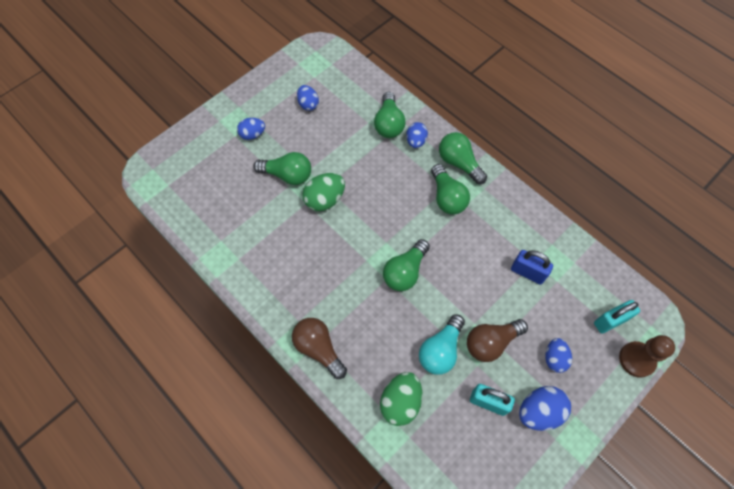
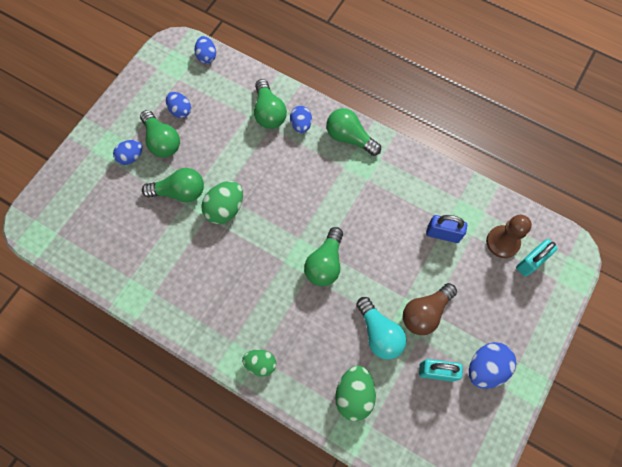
camera: 15 degrees left, 5 degrees up
(318, 348) = (260, 364): brown light bulb -> green egg
(440, 350) = (379, 333): turquoise light bulb -> turquoise light bulb turned 45 degrees counterclockwise
(447, 197) = (347, 176): green light bulb -> green light bulb (162, 141)
(554, 358) = (488, 312): blue egg -> blue egg (207, 56)
(636, 359) = (563, 293): brown pawn -> brown pawn (502, 242)

